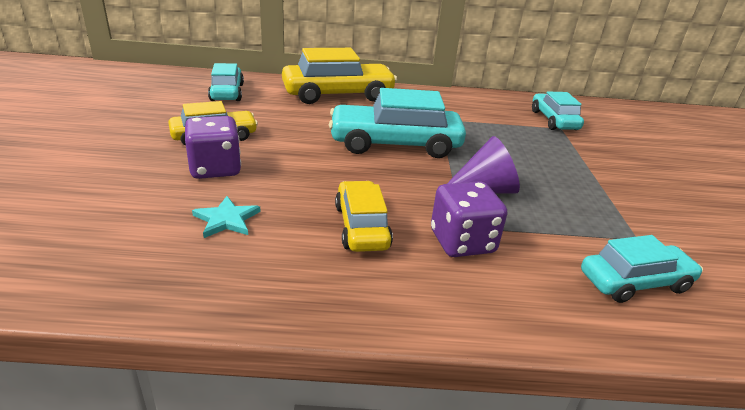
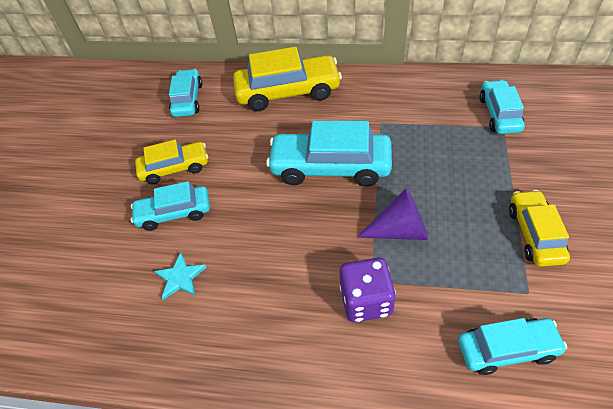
camera: 15 degrees right, 20 degrees up
(215, 168) = (174, 213): purple dice -> turquoise car
(361, 226) = (285, 283): yellow car -> yellow car (534, 234)

